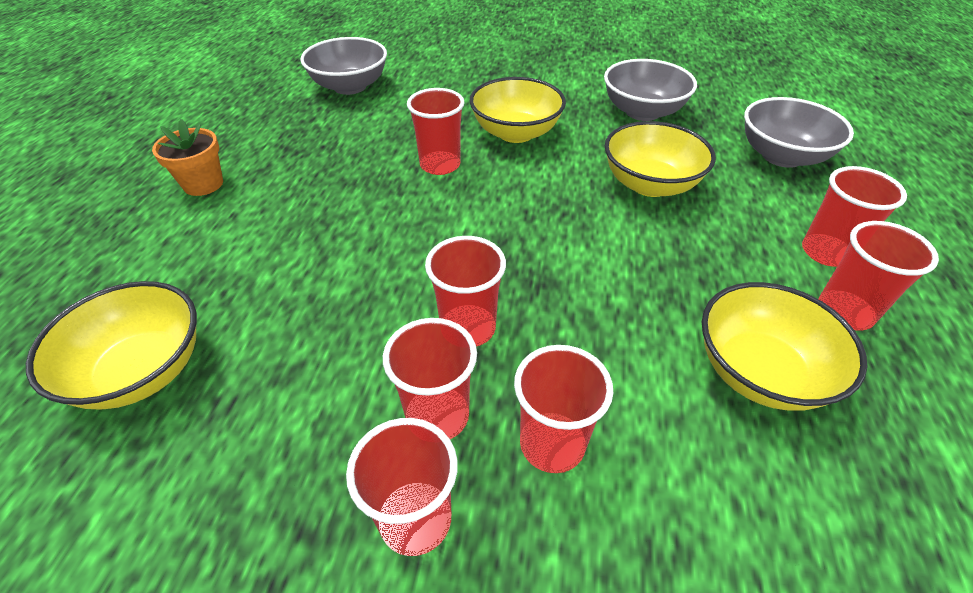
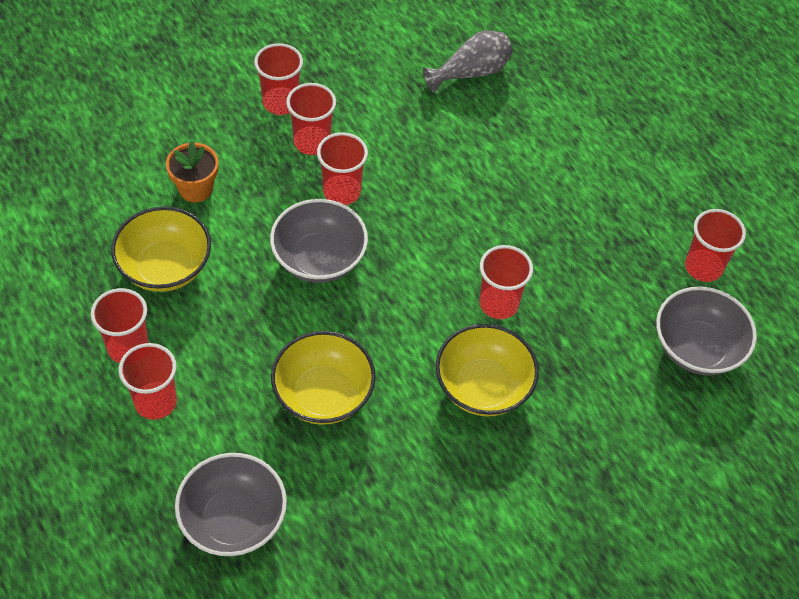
camera: 135 degrees right, 10 degrees up
(142, 371) = (471, 73): yellow bowl -> grey vase
(203, 184) = (627, 174): orange flower pot -> orange flower pot (195, 188)
(552, 444) = (248, 163): red cup -> red cup (703, 267)
(642, 112) = (401, 508): grey bowl -> grey bowl (319, 259)

